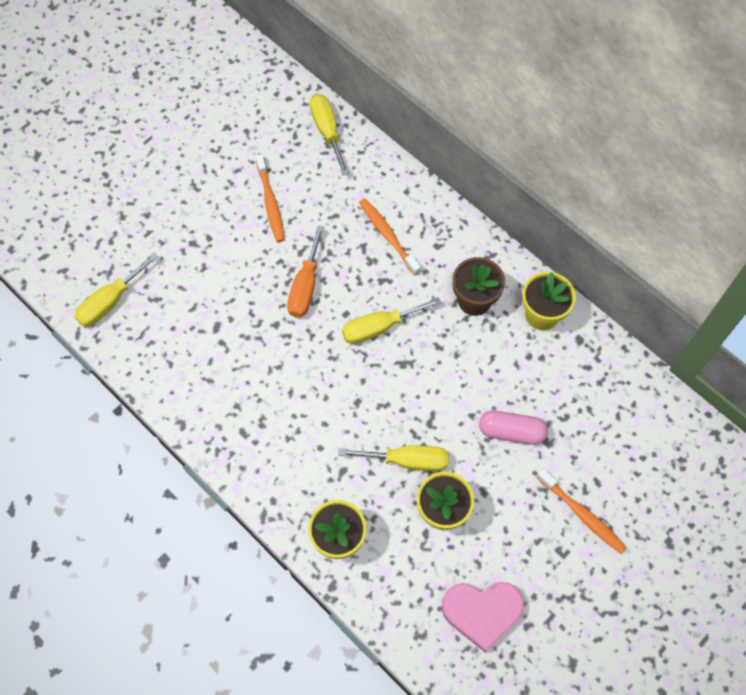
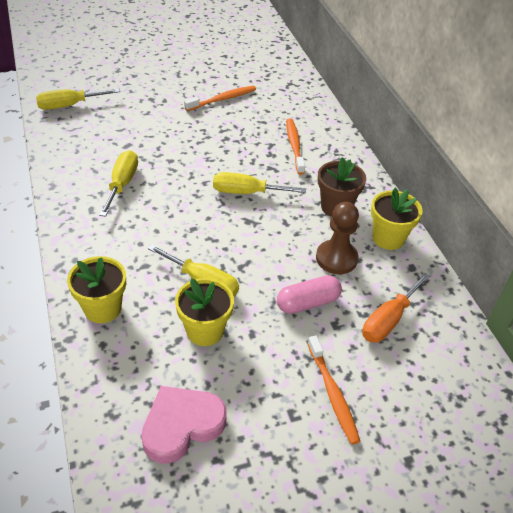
camera: 25 degrees right, 20 degrees down
(270, 203) = (222, 99): orange toothbrush -> orange toothbrush turned 135 degrees counterclockwise
(305, 286) = (210, 149): orange screwdriver -> orange screwdriver (388, 320)
(327, 131) = (292, 80): yellow screwdriver -> yellow screwdriver (122, 184)
(482, 612) = (182, 425): pink heart -> pink heart turned 120 degrees clockwise
(509, 366) = (336, 258): none -> brown pawn
(511, 431) = (308, 303): pink capsule -> pink capsule turned 60 degrees counterclockwise

